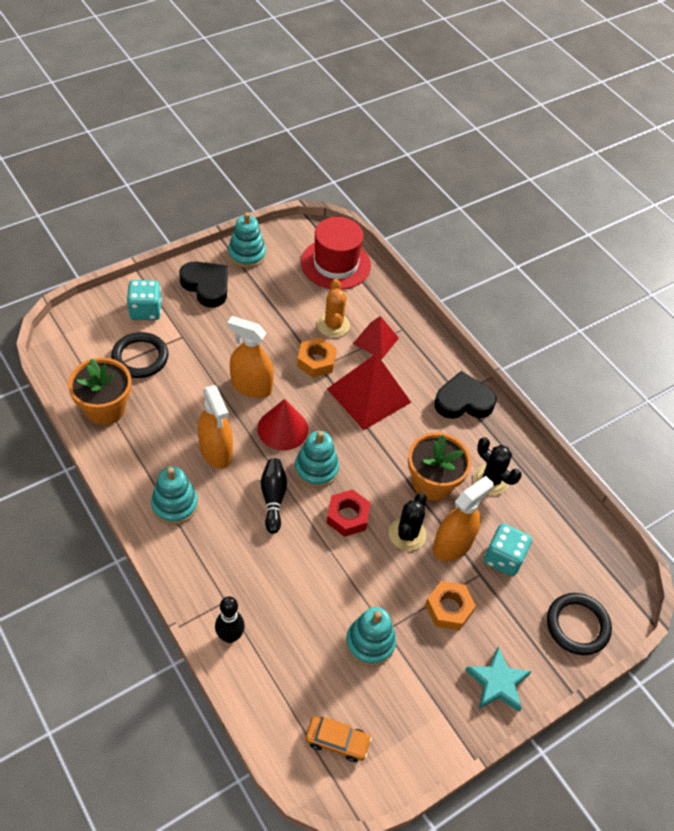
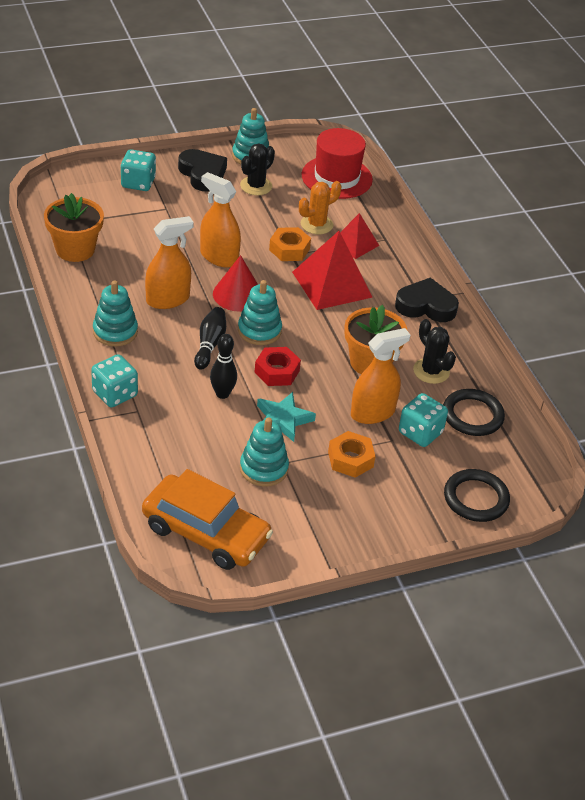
camera: 15 degrees right, 10 degrees down
(140, 357) = (120, 217): black ring -> black ring (472, 415)
(196, 585) = (115, 394): none -> turquoise dice
(216, 451) = (168, 299): orange spray bottle -> orange spray bottle turned 105 degrees counterclockwise
(230, 636) = (133, 436): black bowling pin -> black bowling pin (222, 394)
(333, 325) = (316, 224): orange cactus -> orange cactus turned 45 degrees clockwise
(337, 741) = (206, 532): orange car -> orange car, size x2.09
(407, 534) = (330, 396): black cactus -> black cactus (256, 186)
(497, 683) = (377, 524): turquoise star -> turquoise star (283, 419)

